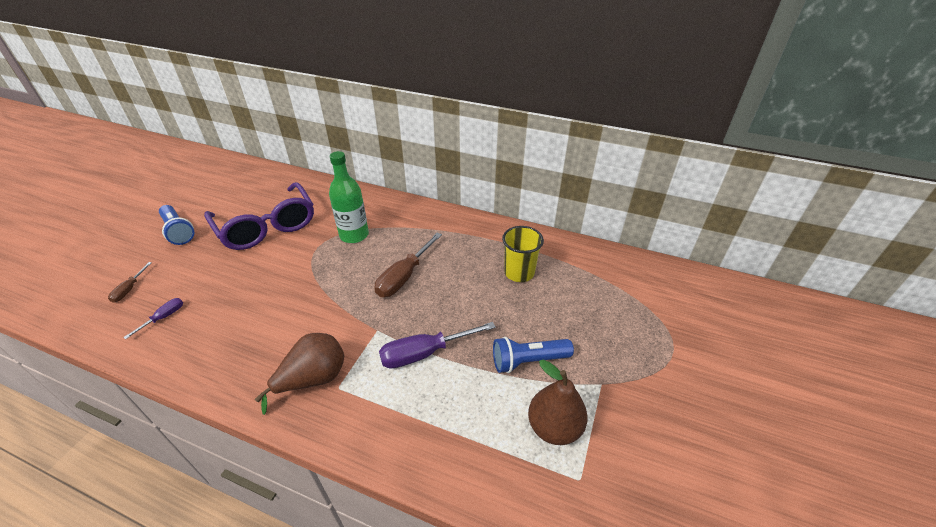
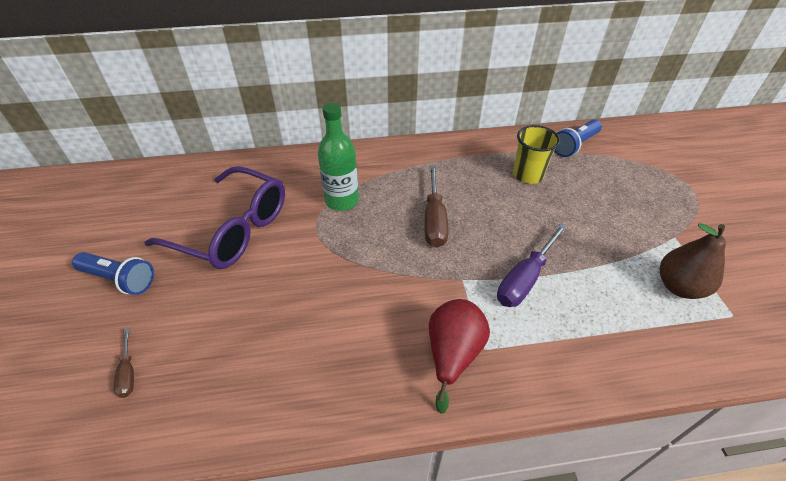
camera: 30 degrees left, 5 degrees up
(164, 317) = (214, 380): purple screwdriver -> none
(313, 379) = (453, 354): brown pear -> red pear
(528, 361) = (609, 244): blue flashlight -> blue flashlight (574, 145)

